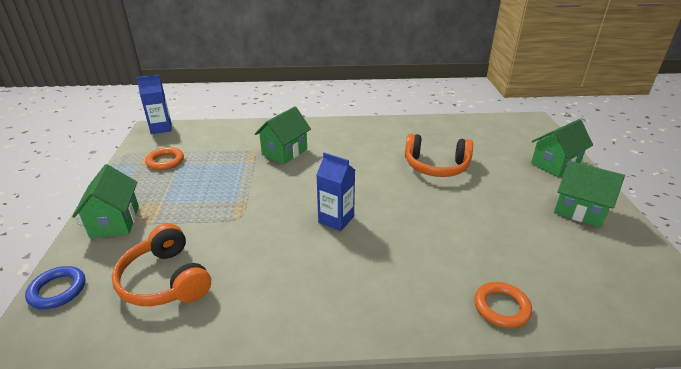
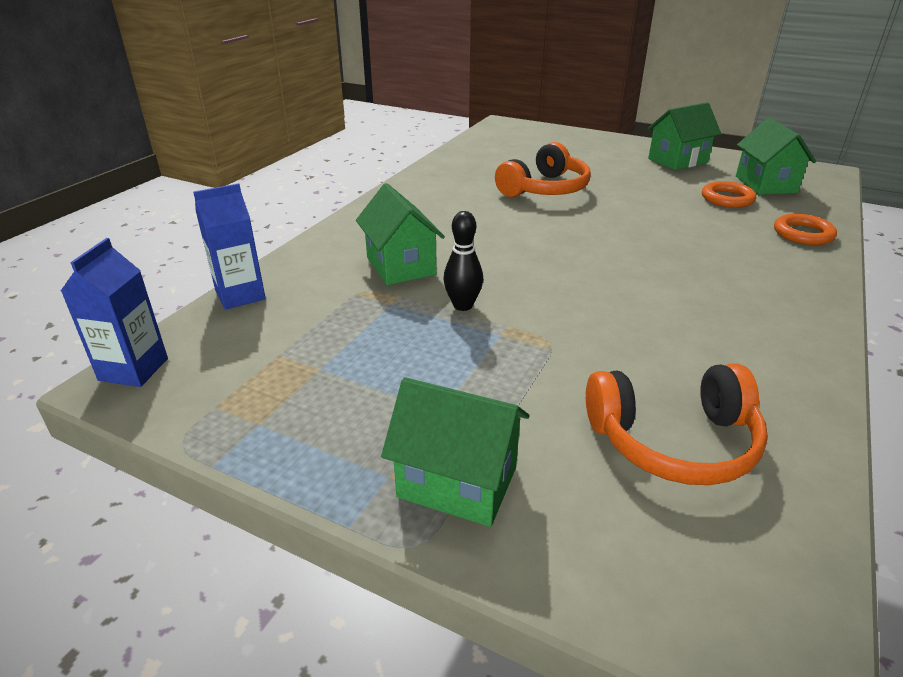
camera: 60 degrees left, 0 degrees up
(58, 290) = (646, 590): blue ring -> none
(165, 161) = (288, 385): orange ring -> orange ring (727, 199)
(257, 181) = (463, 305): none -> black bowling pin
(336, 219) = (609, 272): blue carton -> blue carton (240, 295)
(555, 164) = (595, 143): green house -> green house (765, 184)

